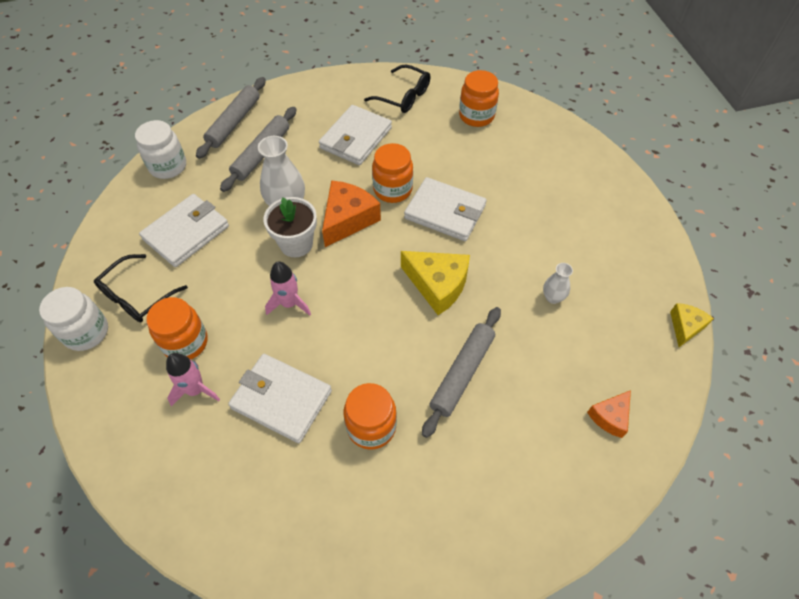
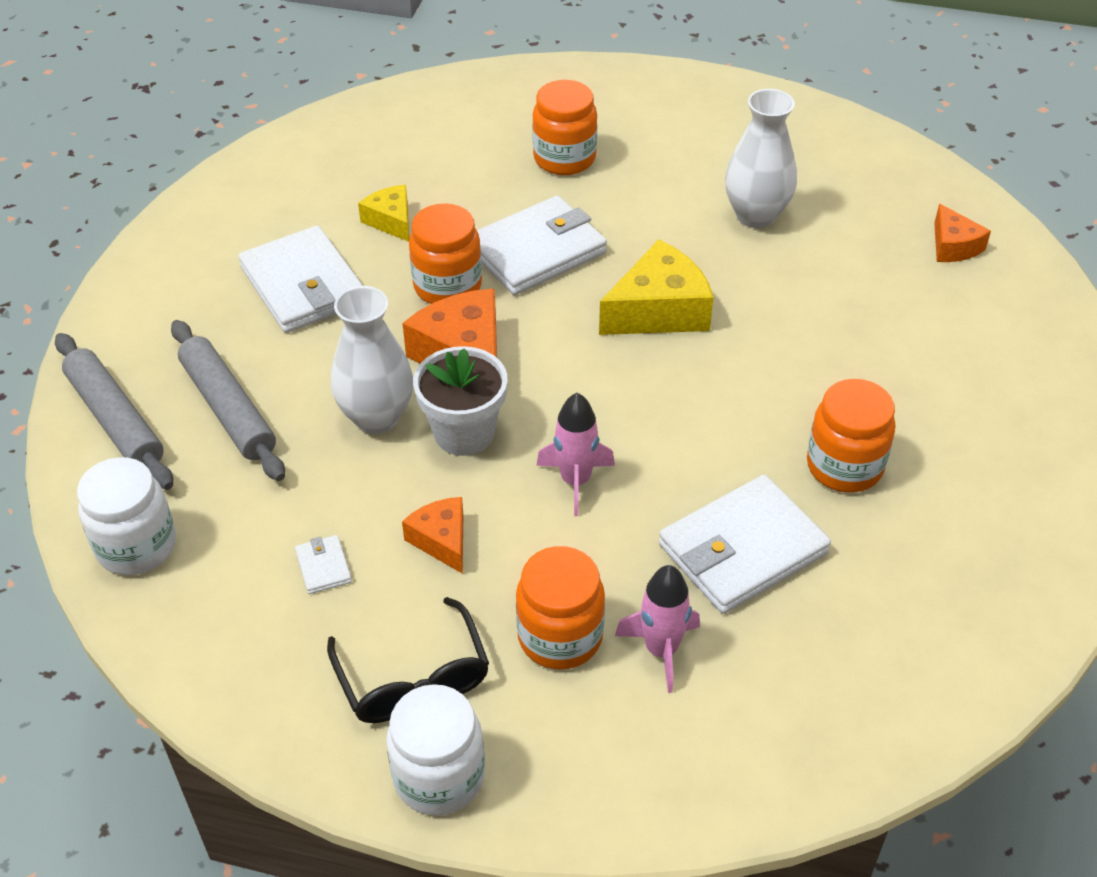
camera: 60 degrees left, 10 degrees down
(186, 233) = (323, 567): white wallet -> white wallet, size x0.42
(223, 268) = (442, 540): none -> orange cheese
(403, 96) = (265, 200): black glasses -> none
(462, 373) = (816, 345): grey rolling pin -> none
(476, 116) = (382, 146): orange jar -> orange jar (564, 158)
(552, 297) = (756, 215): white vase -> white vase, size x1.83
(685, 327) = (871, 132): yellow cheese -> yellow cheese (391, 221)

